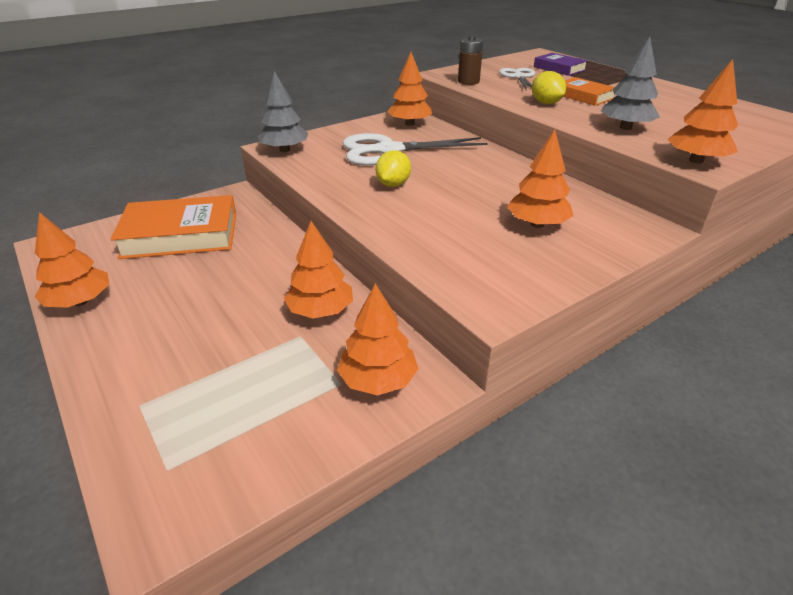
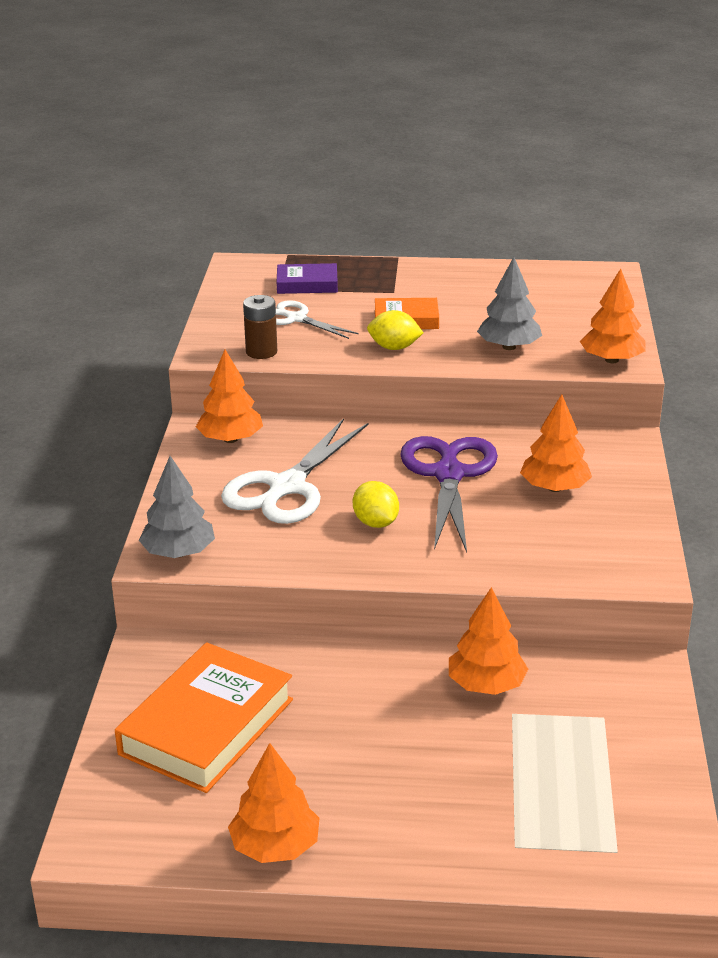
camera: 50 degrees left, 5 degrees down
(378, 380) = (620, 695): orange tree -> none
(484, 186) = (449, 475): none -> purple scissors

